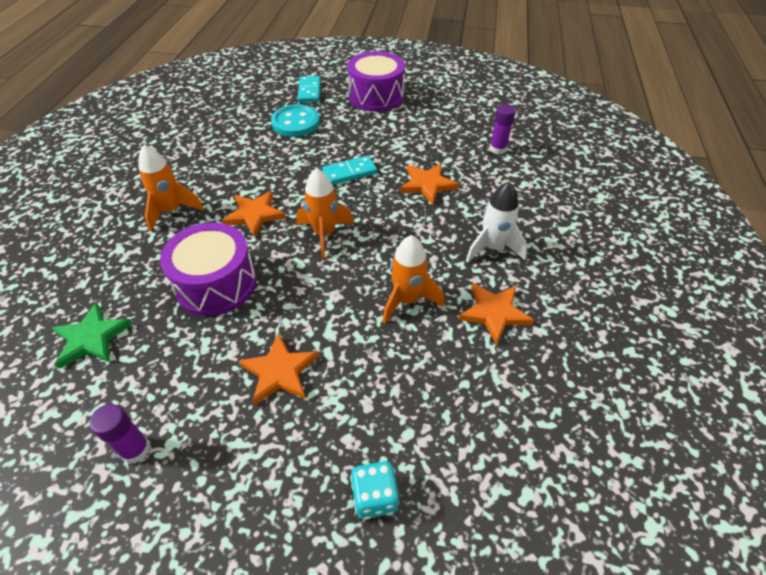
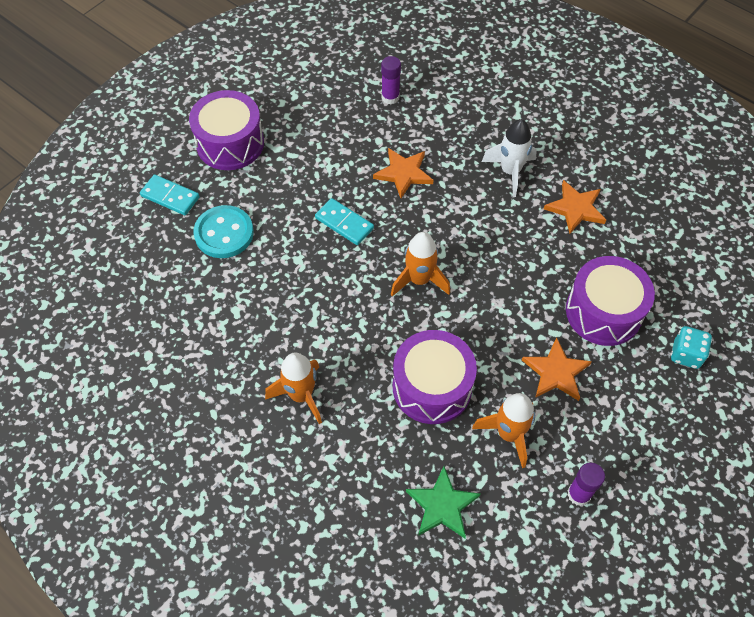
camera: 60 degrees left, 10 degrees up
(254, 215) = (355, 325): orange star -> none
(349, 172) = (344, 223): turquoise domino -> turquoise domino turned 60 degrees counterclockwise
(381, 386) = (603, 312): none -> purple drum
(407, 300) = (532, 256): orange rocket -> orange rocket (508, 434)

